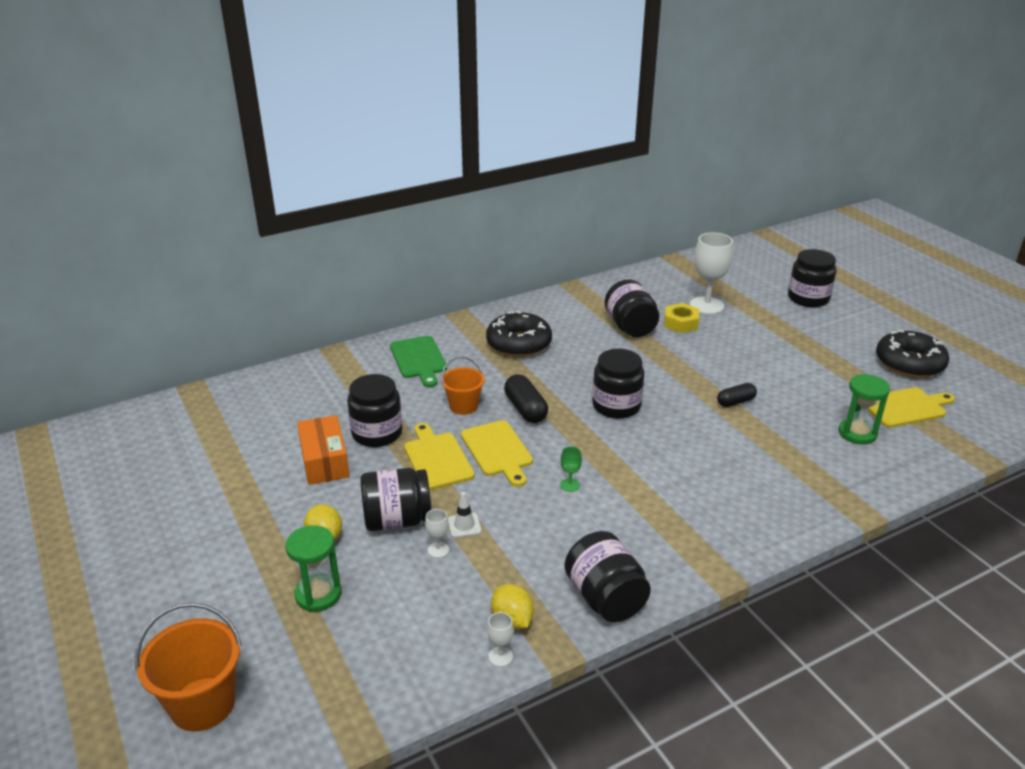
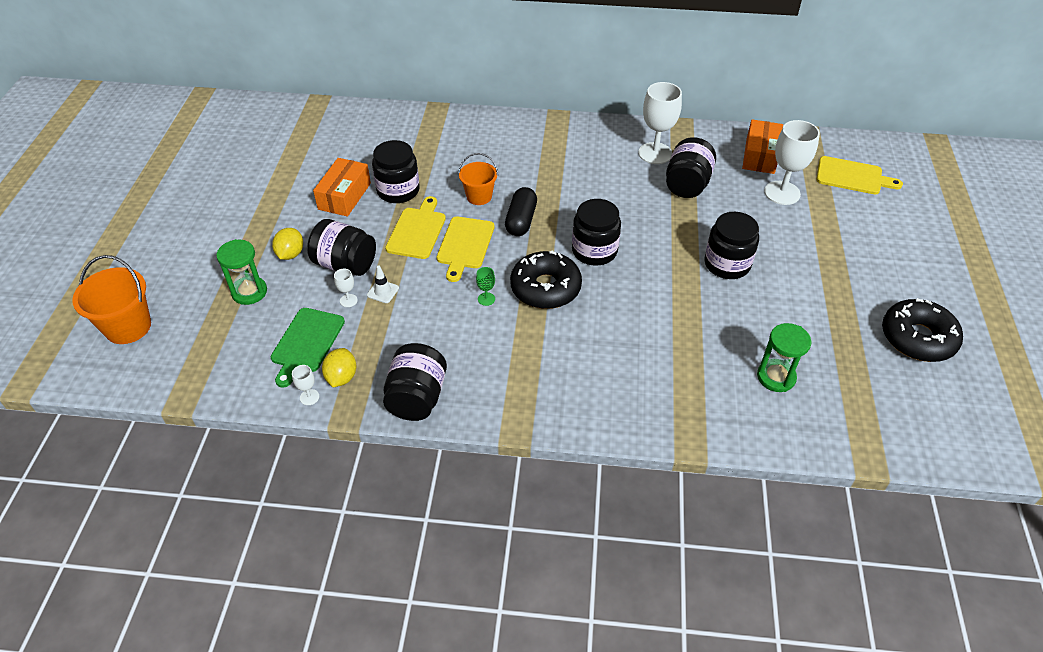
camera: 35 degrees right, 15 degrees up
(419, 359) = (487, 142): green cutting board -> green cutting board (306, 343)
(519, 344) = (577, 160): black donut -> black donut (545, 288)
(578, 314) = (655, 153): none -> white goblet
(660, 286) = (760, 156): none -> orange box
(681, 323) = (737, 200): yellow nut -> none
(735, 402) = (699, 295): black capsule -> none
(808, 298) = (895, 227): black jar -> black jar (727, 264)
(906, 407) = (856, 377): yellow cutting board -> yellow cutting board (852, 176)

